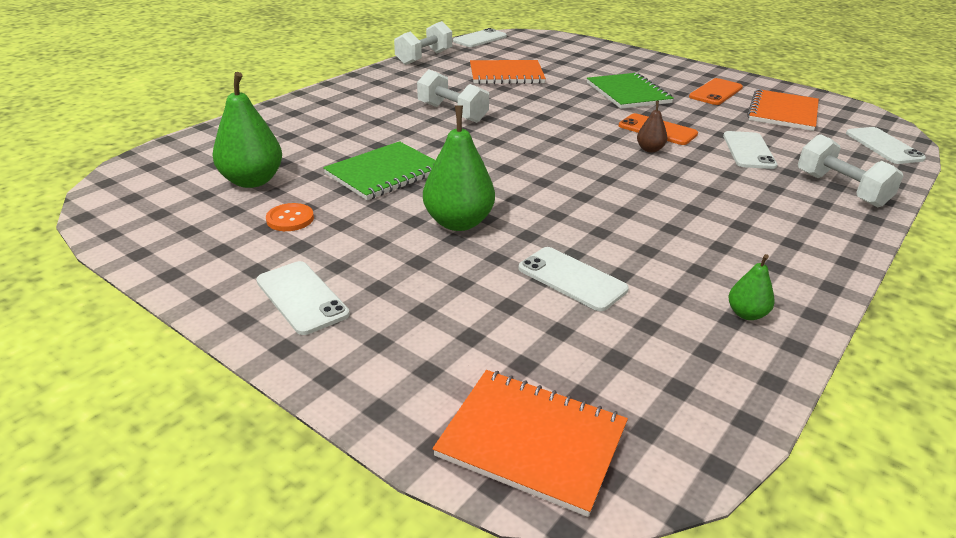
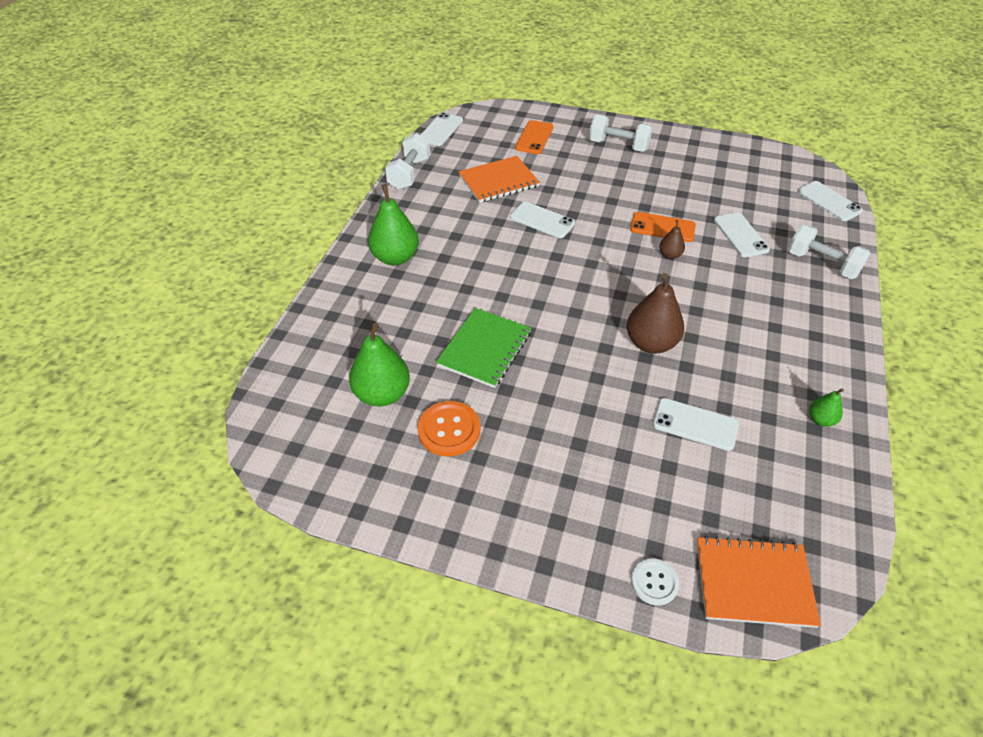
camera: 20 degrees left, 15 degrees up
(290, 219) = (449, 430): orange button -> orange button, size x1.57
(301, 297) = (521, 512): white phone -> white phone (542, 220)
(399, 401) = (654, 582): none -> white button
(452, 113) = (487, 251): white dumbbell -> white dumbbell (618, 146)
(458, 222) = (580, 390): green pear -> green pear (395, 257)
(572, 206) = (650, 343): none -> brown pear
(628, 93) = (614, 182): green notebook -> none
(715, 92) = (681, 162): orange phone -> orange phone (534, 137)
(783, 112) = (742, 176): orange notebook -> none

